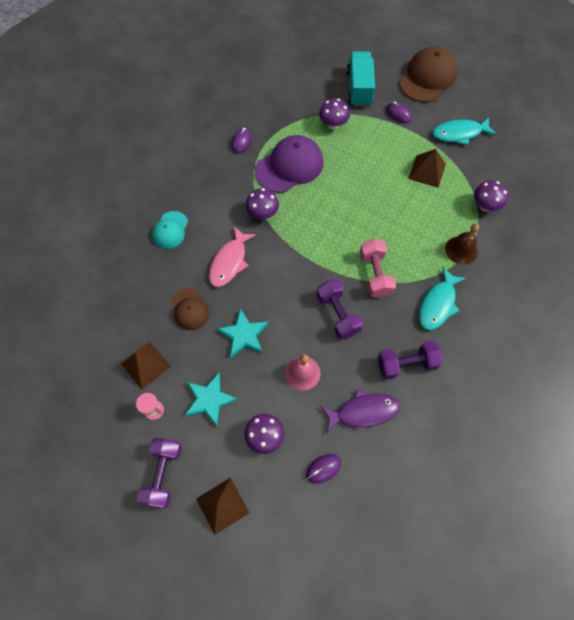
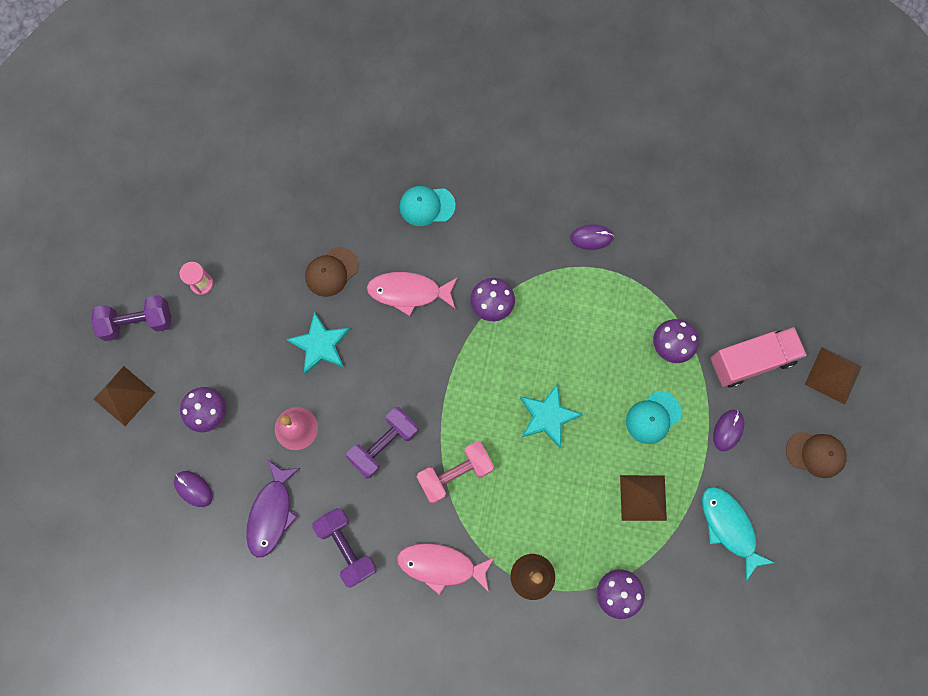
camera: 70 degrees right, 10 degrees up
(146, 365) = (249, 253): brown pyramid -> brown pyramid (833, 375)
(209, 400) = (231, 337): turquoise star -> turquoise star (547, 416)
(289, 166) = (577, 312): purple cap -> none
(359, 88) = (751, 361): turquoise truck -> pink truck
(363, 411) = (272, 513): purple fish -> purple fish turned 45 degrees clockwise
(376, 149) = (653, 417): none -> turquoise cap
(427, 78) = (815, 454): brown cap -> brown cap, size x0.57
(438, 304) = (441, 566): turquoise fish -> pink fish

